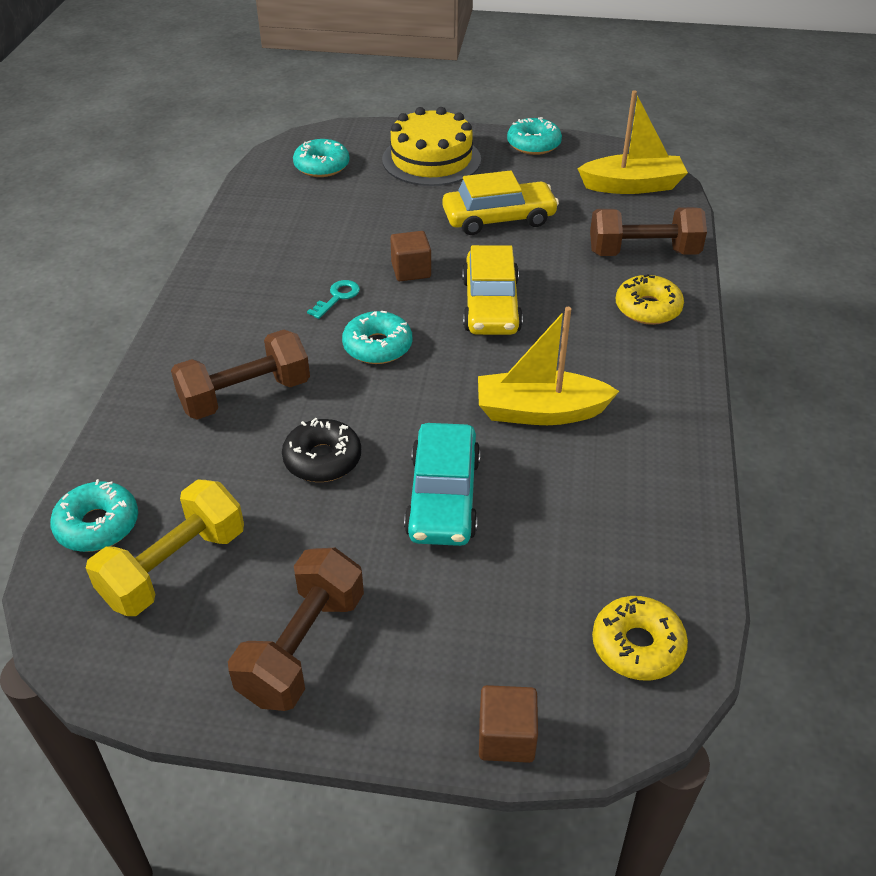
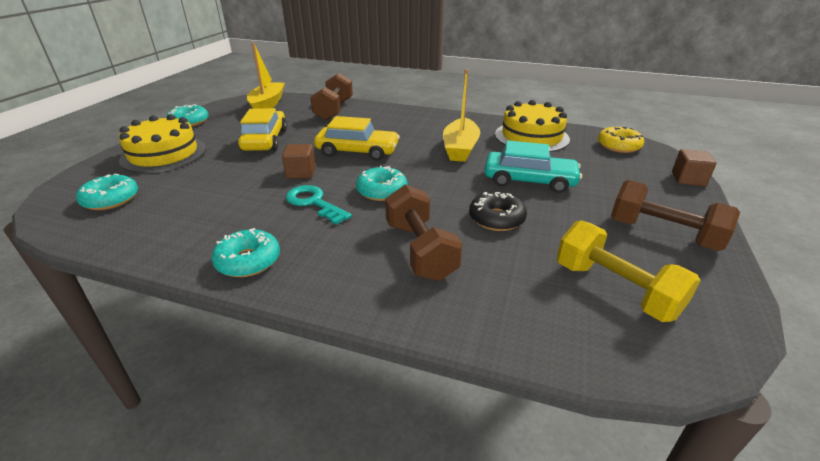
camera: 80 degrees left, 10 degrees down
(97, 525) = (579, 338): turquoise donut -> turquoise donut (248, 261)
(337, 297) = (314, 203): turquoise key -> turquoise key, size x1.56
(630, 506) = (531, 137): none -> yellow cake
(647, 308) = (383, 115): yellow donut -> none

